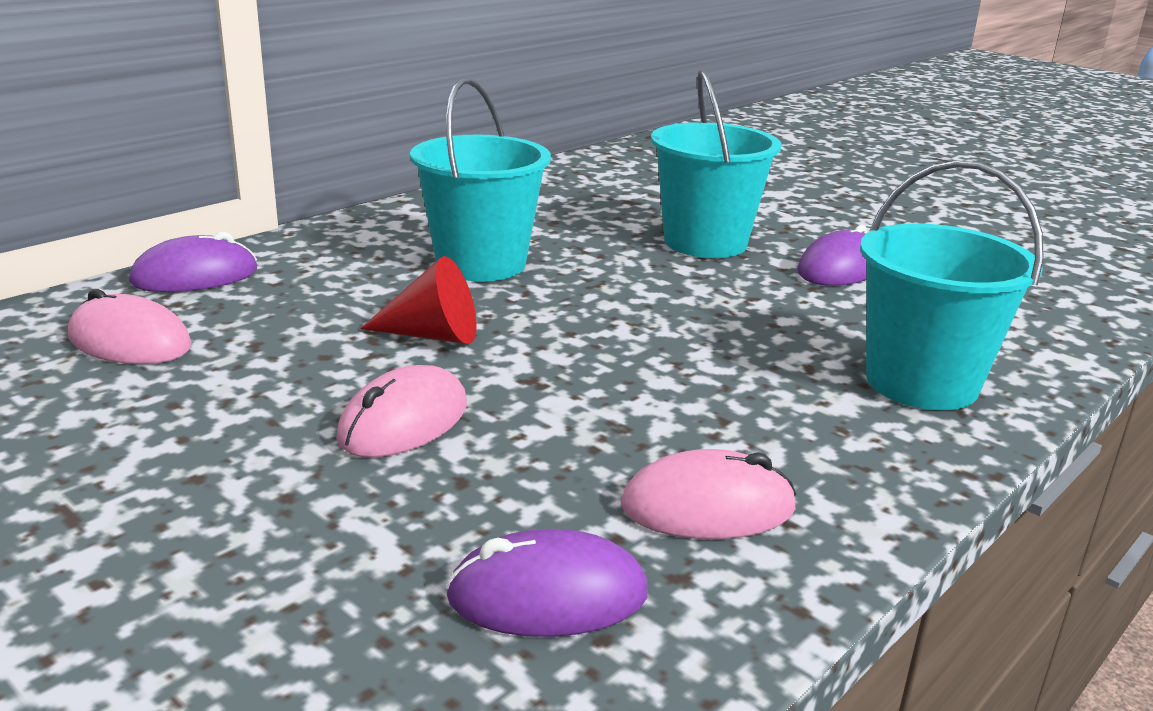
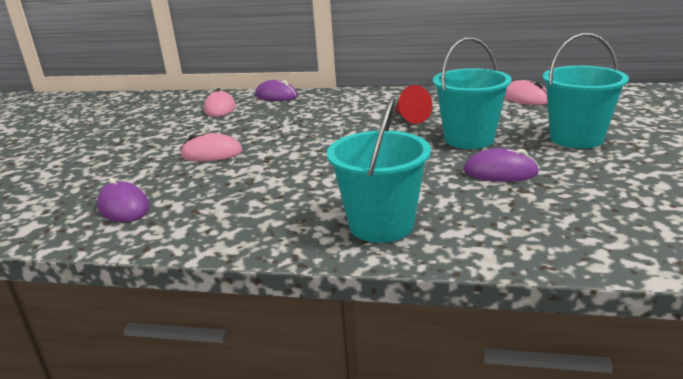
camera: 60 degrees right, 0 degrees up
(432, 335) = (281, 134): red cone -> red cone (410, 118)
(481, 264) = (358, 118): turquoise bucket -> turquoise bucket (576, 138)
(708, 507) = (203, 213): pink mouse -> pink mouse (525, 98)

